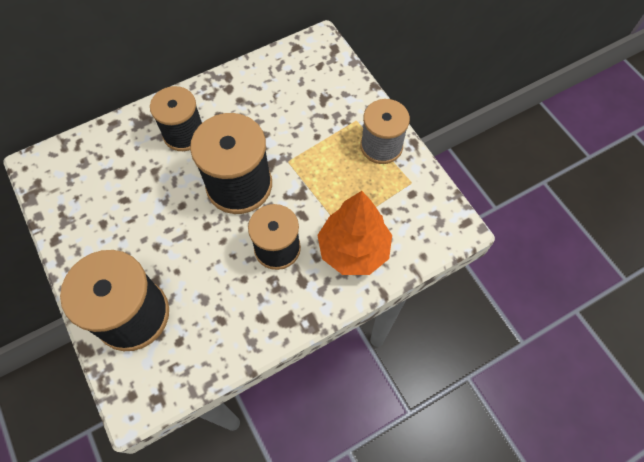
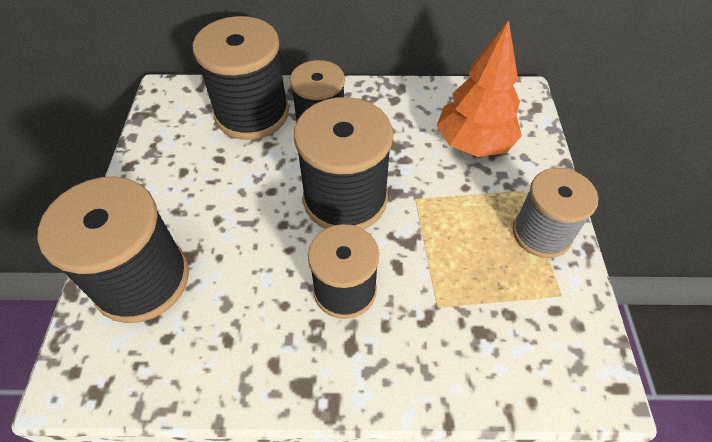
camera: 30 degrees right, 10 degrees down
(124, 151) = (252, 113): none -> black spool
(353, 250) = (438, 341): orange tree -> orange tree (474, 143)

